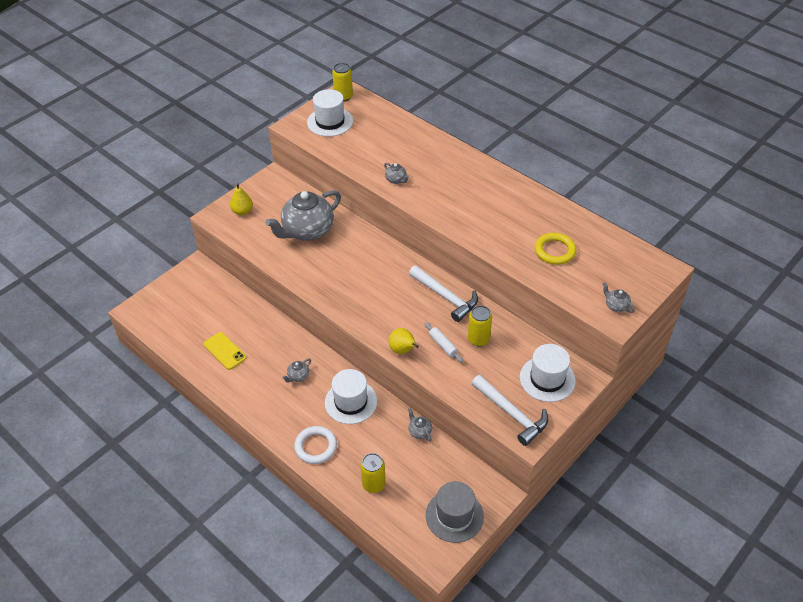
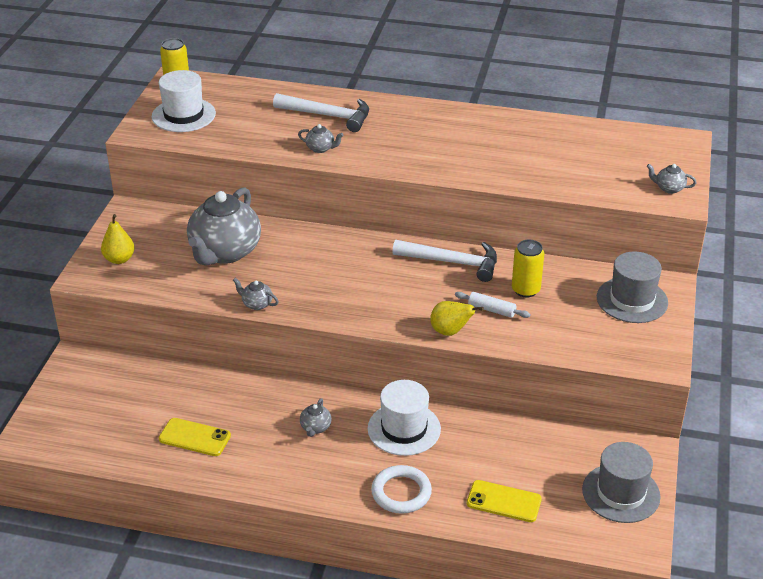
camera: 30 degrees left, 10 degrees down
(373, 484) = (503, 501): yellow can -> yellow phone
(419, 431) = (510, 426): grey teapot -> grey teapot (256, 304)
(512, 414) = (625, 347): white hammer -> white hammer (328, 116)
(547, 379) = (632, 300): white hat -> grey hat
(555, 251) = (561, 160): yellow ring -> none

